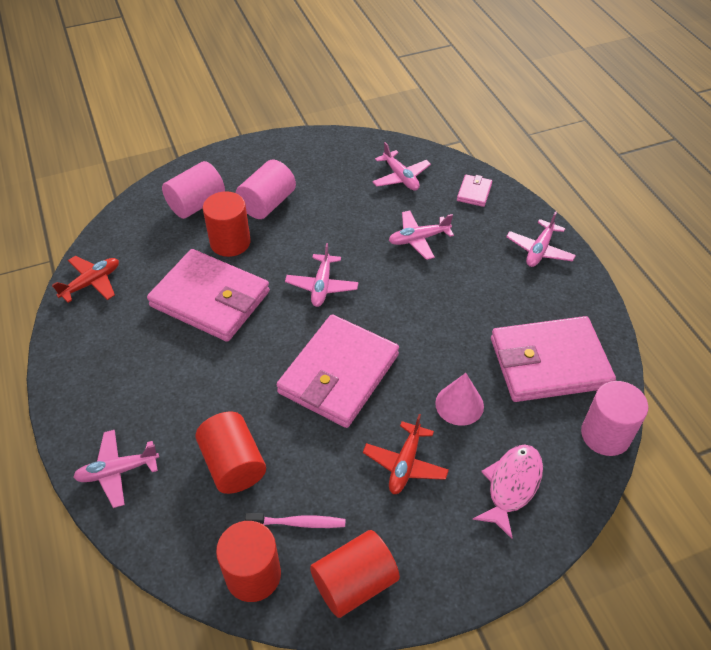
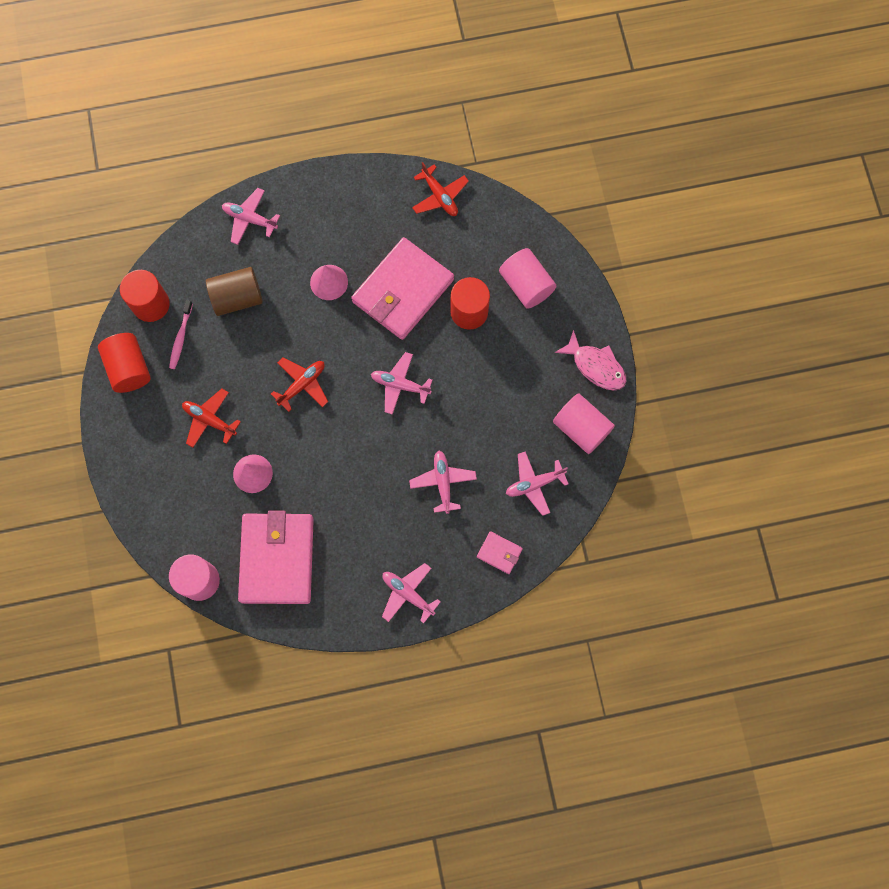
camera: 100 degrees right, 25 degrees up
(117, 471) = (250, 219): pink plane -> pink plane turned 60 degrees counterclockwise
(204, 369) = (329, 282): none -> pink cone
(233, 464) = (237, 298): red cylinder -> brown cylinder
(267, 203) = (516, 349): pink cylinder -> pink cylinder (581, 428)
(338, 374) = (302, 385): pink wallet -> red plane
(511, 486) = (174, 493): pink fish -> pink fish (595, 366)

